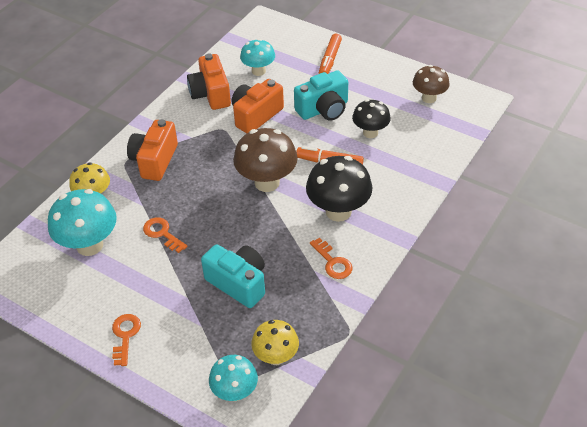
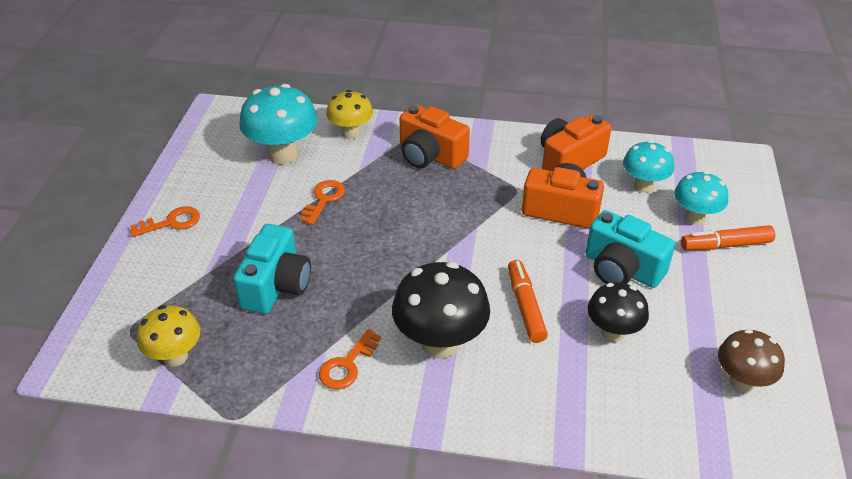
camera: 65 degrees right, 5 degrees down
(154, 160) = (430, 156): orange camera -> orange camera turned 135 degrees counterclockwise
(235, 392) = (115, 336): turquoise mushroom -> turquoise mushroom (694, 218)
(267, 182) = (451, 258): brown mushroom -> none

